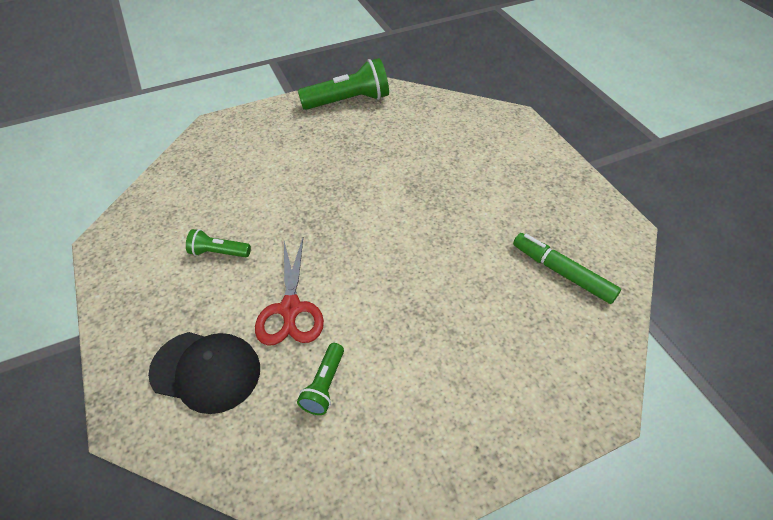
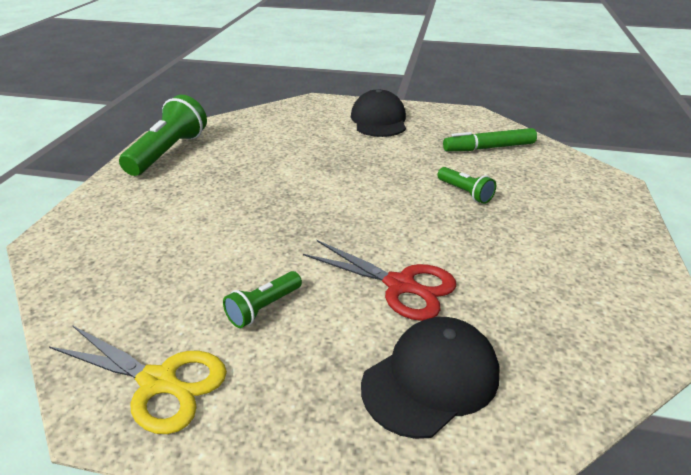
camera: 55 degrees left, 15 degrees down
(134, 248) = (159, 383): none -> yellow scissors
(324, 385) = (513, 298): green flashlight -> green flashlight (465, 193)
(527, 173) = (379, 120): none -> black cap

